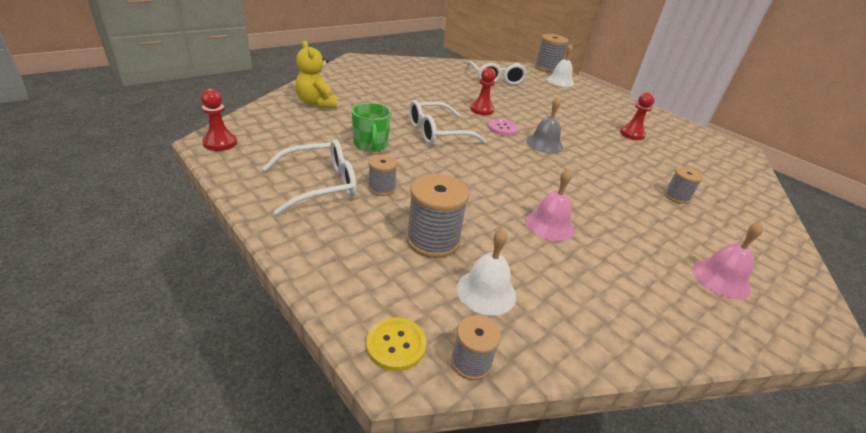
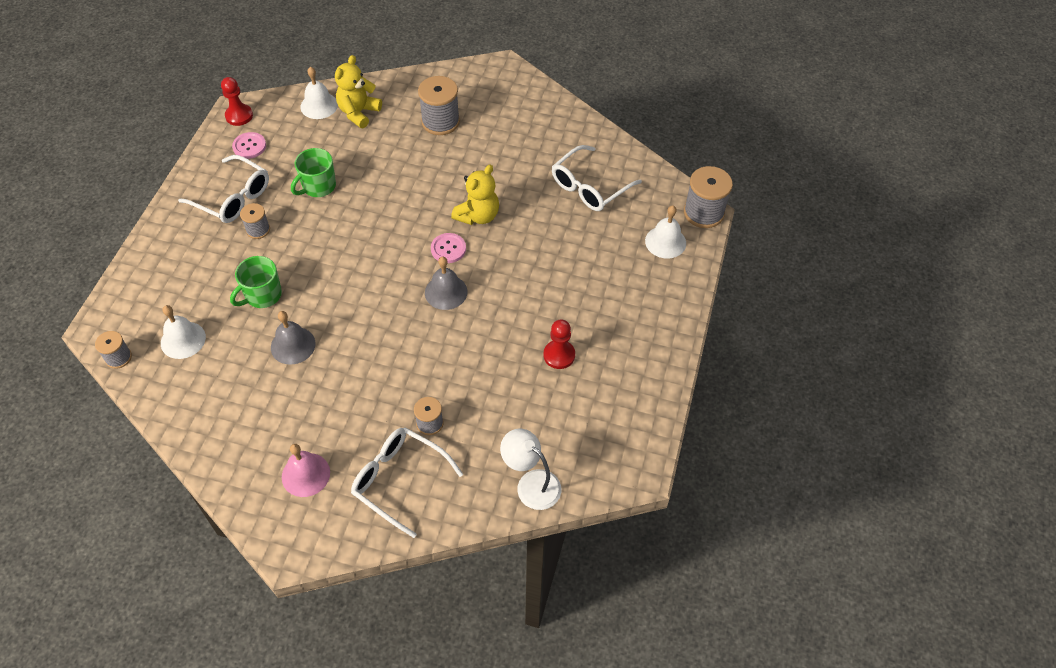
camera: 60 degrees right, 20 degrees up
(268, 153) = (249, 146): none -> pink button
(279, 112) = (319, 105): none -> white bell
(396, 345) = (110, 320): yellow button -> none
(433, 240) = (216, 289): grey spool -> grey spool (440, 122)
(437, 132) = (386, 211): white glasses -> white glasses (399, 480)
(470, 217) = (262, 295): none -> green mug
(482, 110) = (478, 216): red pawn -> yellow teddy bear
(549, 225) = (293, 345): pink bell -> grey bell
(747, 183) = (531, 483): none -> white lamp

